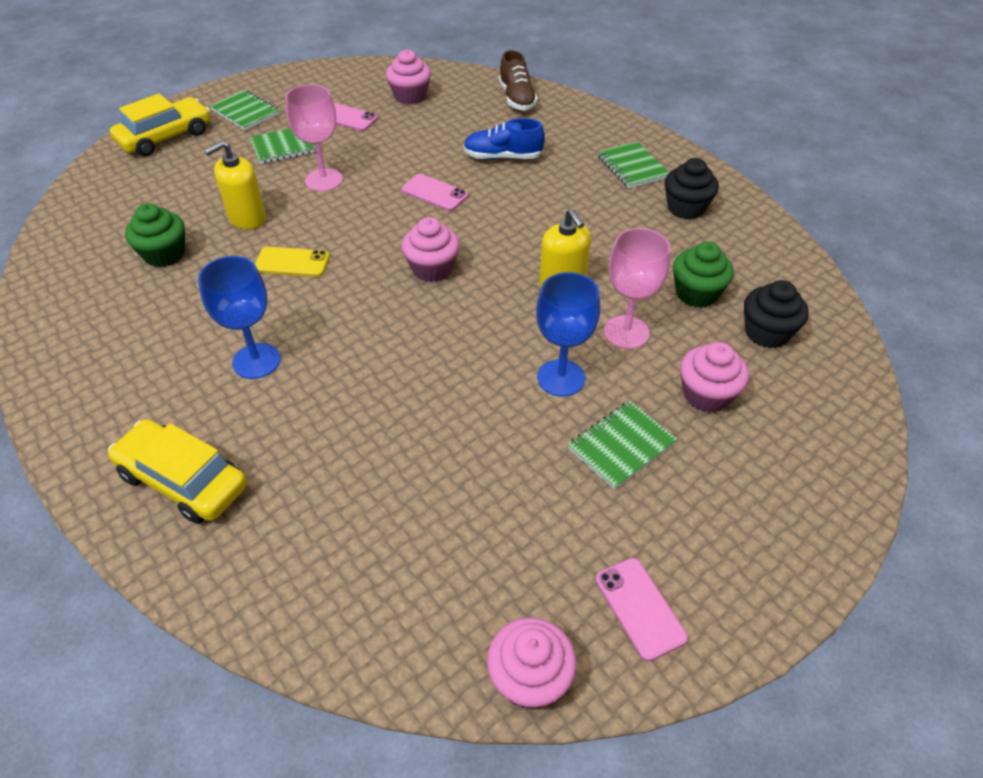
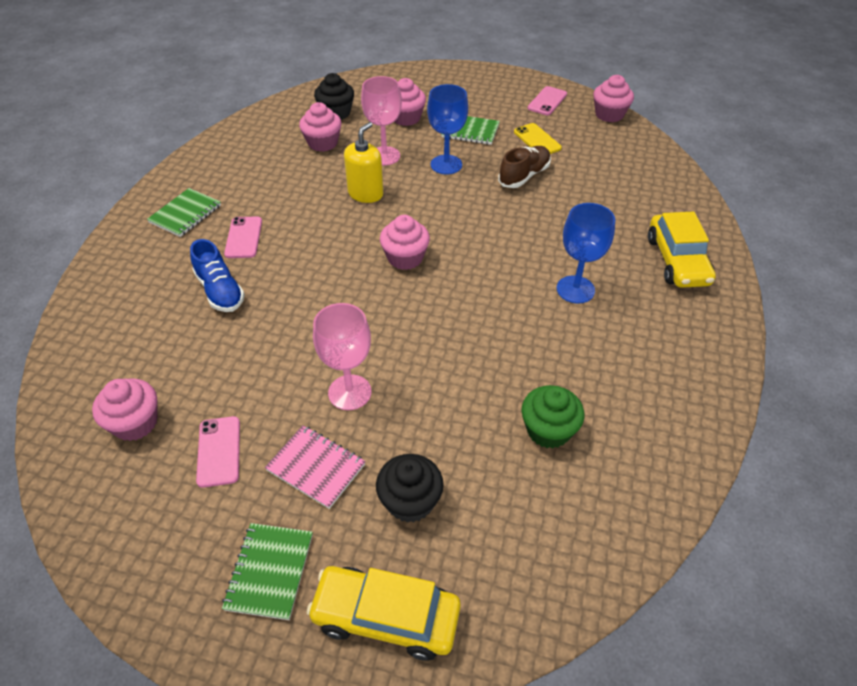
camera: 125 degrees left, 0 degrees up
(247, 218) = (451, 408): yellow soap dispenser -> none
(285, 147) = (316, 467): green notebook -> pink notebook
(292, 262) = (473, 337): yellow phone -> yellow phone (537, 140)
(434, 193) = (309, 305): pink phone -> pink phone (243, 237)
(517, 98) = (95, 331): brown shoe -> brown shoe (524, 176)
(686, 208) = (227, 173): black cupcake -> black cupcake (410, 501)
(696, 293) = (323, 143): green cupcake -> pink cupcake

